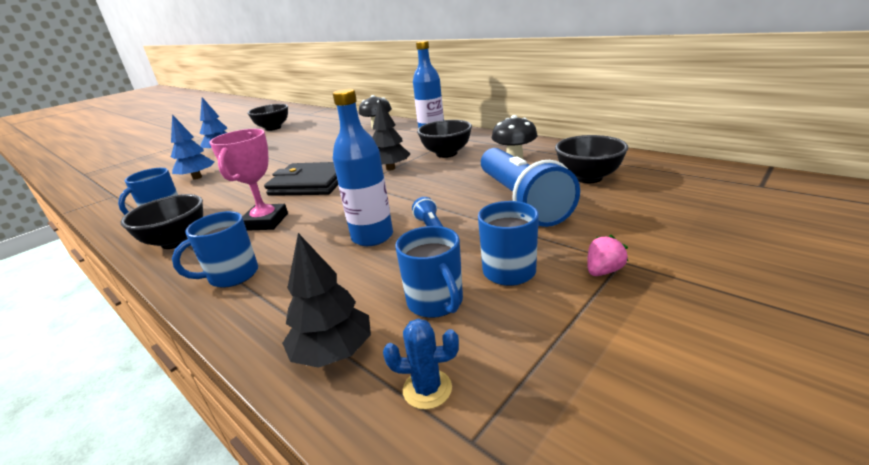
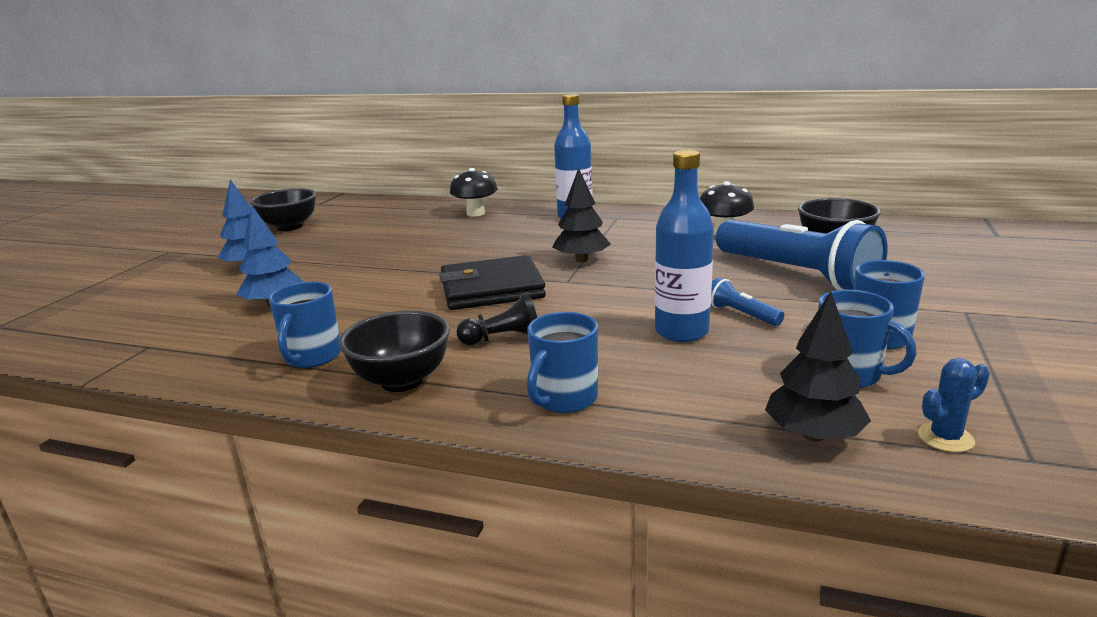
camera: 25 degrees left, 5 degrees down
(265, 222) = (504, 339): pink trophy -> black pawn
(446, 154) = (631, 236): black bowl -> none
(603, 271) = (961, 322): pink strawberry -> none

